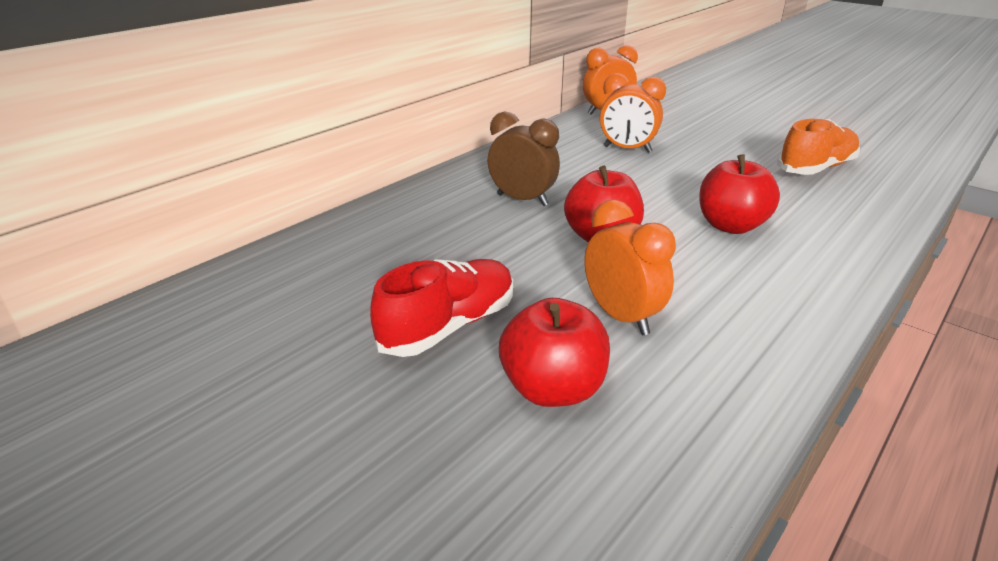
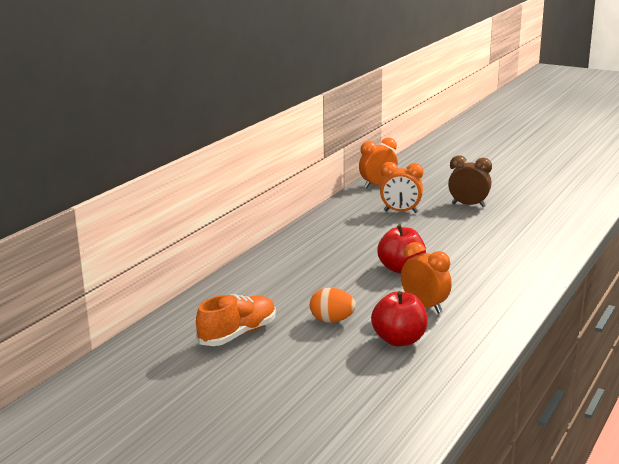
camera: 10 degrees left, 10 degrees down
(449, 326) = (332, 320): red shoe -> orange egg
(522, 200) = (343, 251): brown clock -> brown clock (468, 205)
(730, 226) = (477, 255): red apple -> none
(815, 168) = (527, 214): orange shoe -> orange shoe (238, 334)

